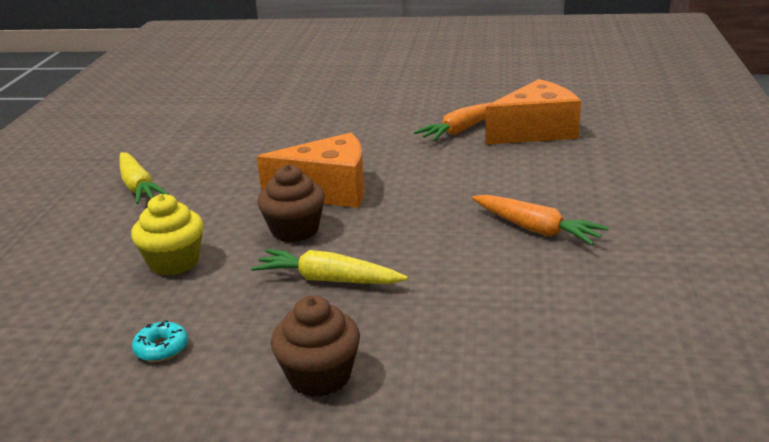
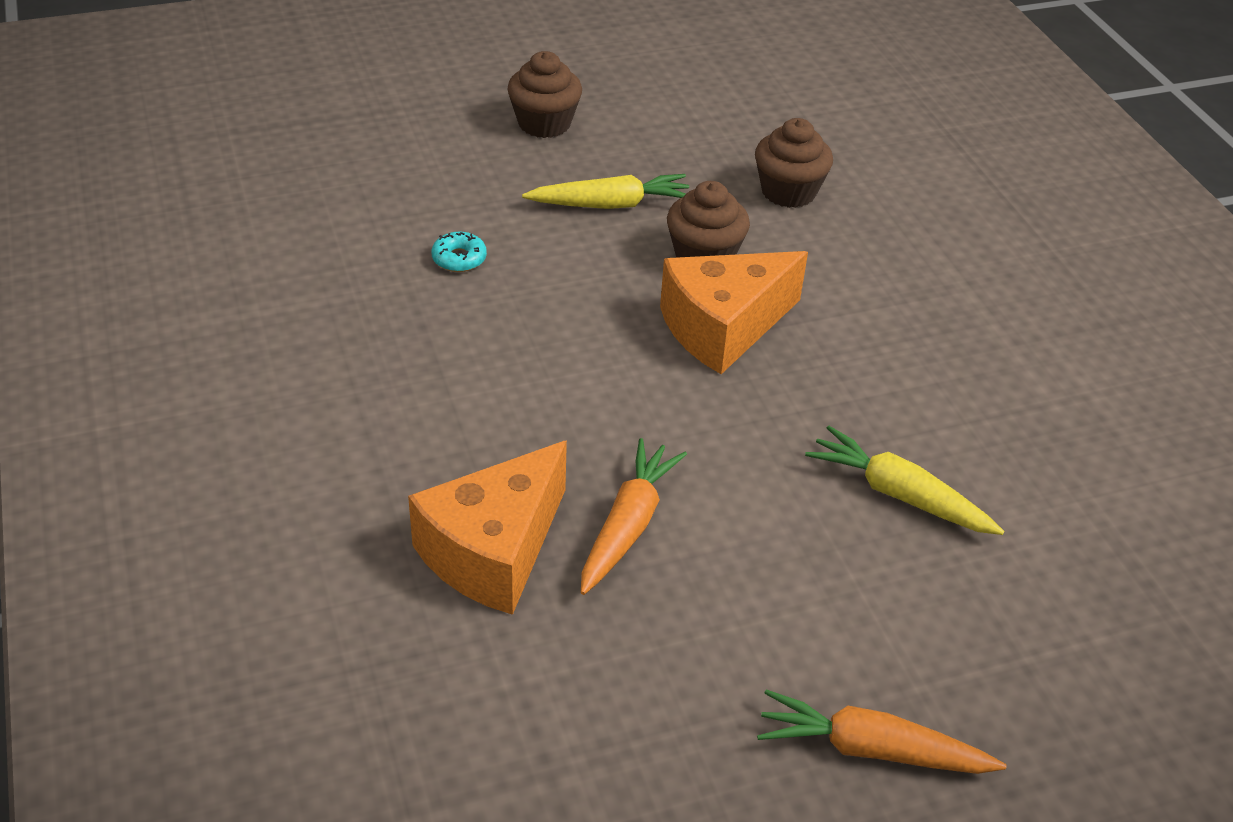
camera: 150 degrees right, 15 degrees up
(138, 187) = (978, 282): yellow carrot -> yellow carrot (899, 494)
(161, 348) = (695, 117): turquoise donut -> turquoise donut (459, 259)
(174, 262) = (788, 191): yellow cupcake -> brown cupcake
(536, 229) = (419, 317): orange carrot -> orange carrot (871, 749)

